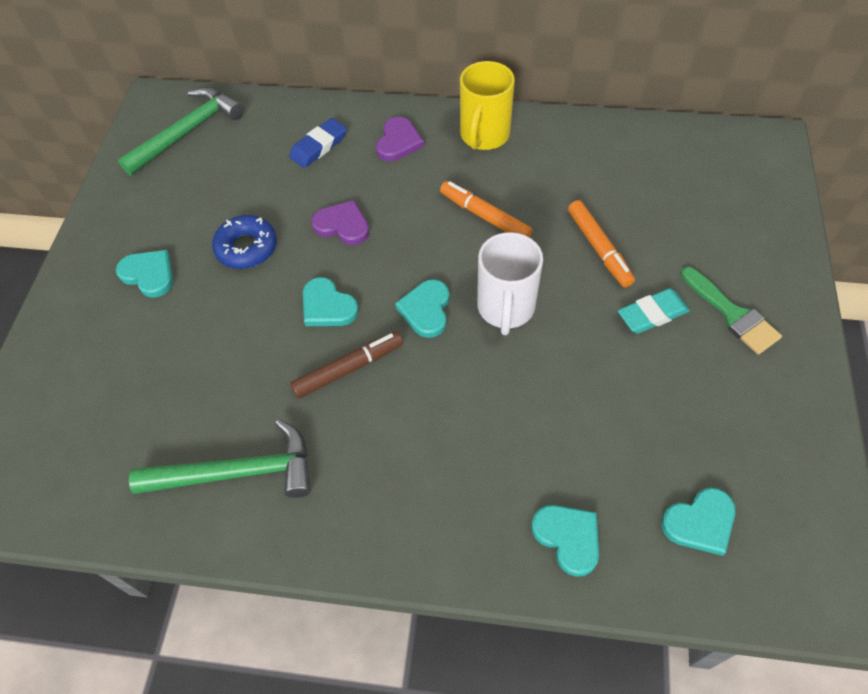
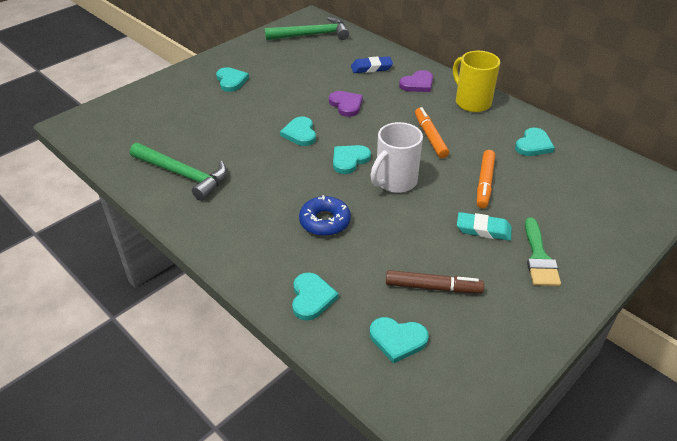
camera: 35 degrees right, 15 degrees down
(246, 248) = (288, 92): blue donut -> blue donut (325, 221)
(348, 368) = (281, 163): brown marker -> brown marker (433, 287)
(484, 136) = (471, 102): yellow mug -> yellow mug turned 90 degrees clockwise
(600, 162) = (533, 145): none -> turquoise heart

